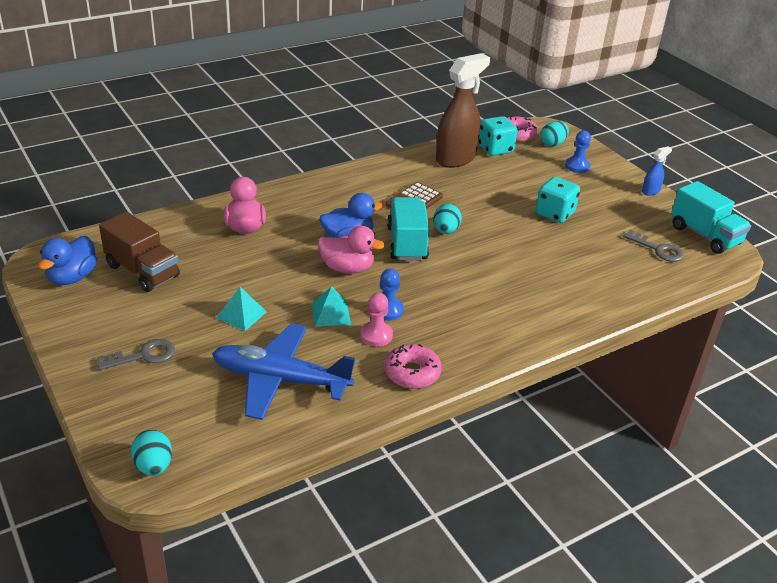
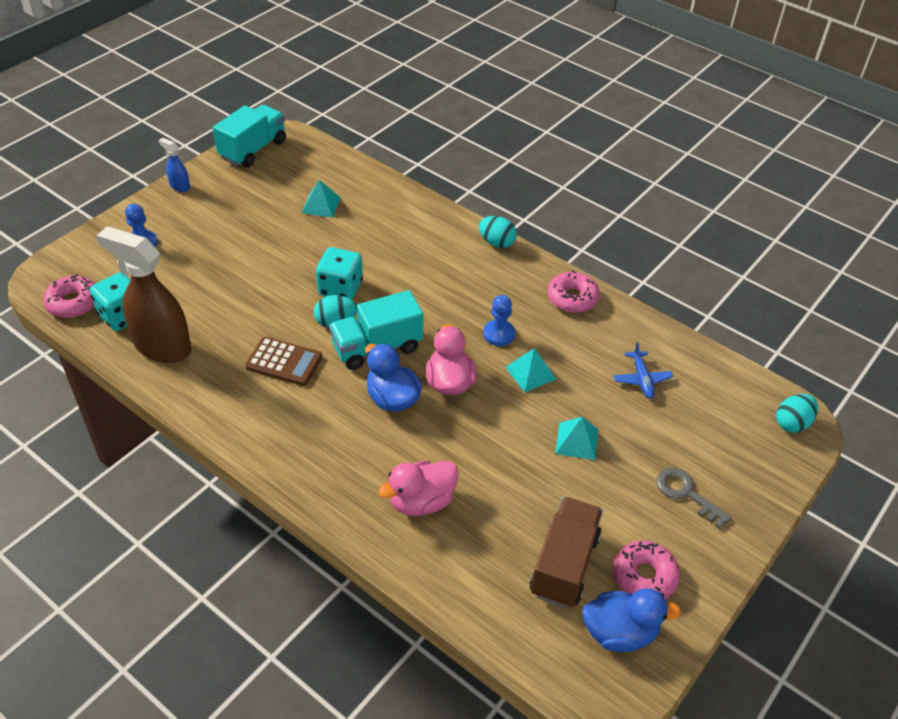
camera: 110 degrees left, 10 degrees up
(98, 304) = (644, 576): none -> pink donut
(280, 380) = (641, 379): blue plane -> blue plane, size x0.45
(376, 335) = (540, 332): pink pawn -> none
(552, 144) = (90, 269): turquoise egg -> turquoise egg (496, 243)
(554, 214) = (259, 247): turquoise dice -> turquoise dice (340, 288)
(608, 255) = (321, 205): none -> turquoise pyramid
(658, 249) = (293, 176): grey key -> none

